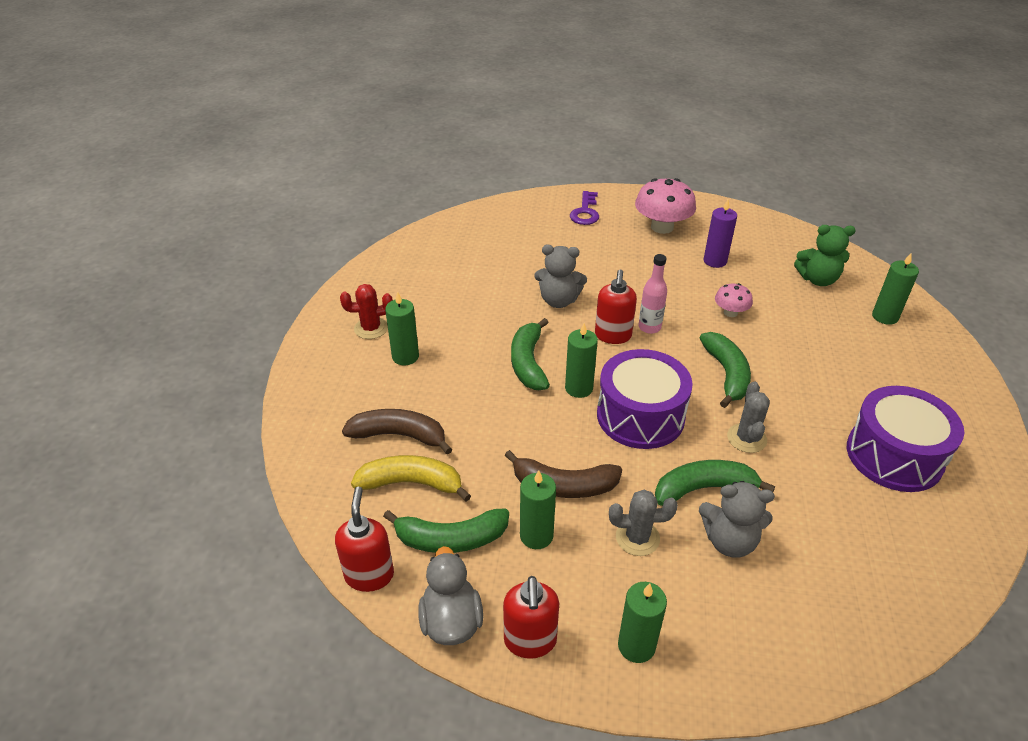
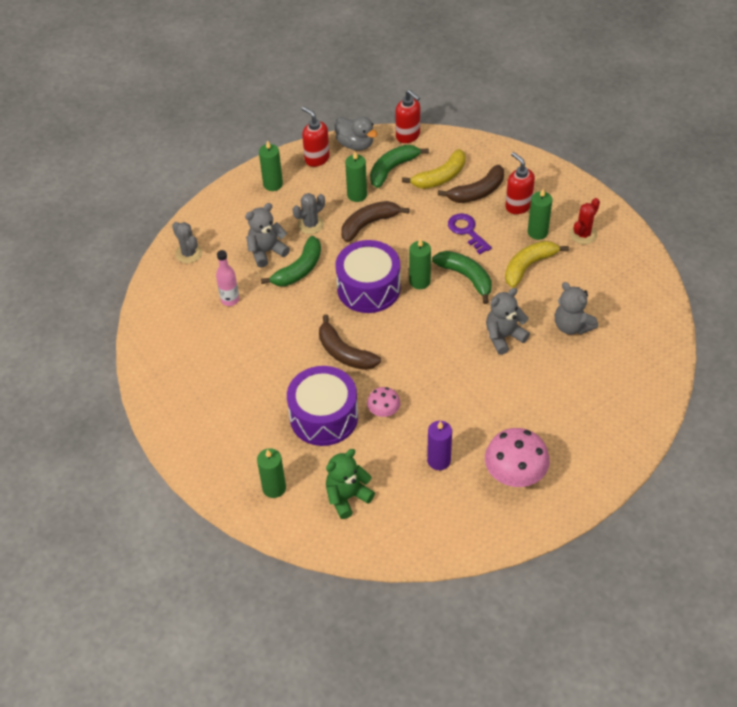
camera: 140 degrees right, 10 degrees up
(458, 335) = (528, 266): none -> yellow banana
(492, 275) = (572, 326): none -> grey teddy bear
(585, 212) = (591, 445): purple key -> purple key (467, 231)
(613, 336) = (439, 333): red soap dispenser -> red soap dispenser (518, 206)
(649, 327) = (424, 357): pink bottle -> pink bottle (230, 300)
(726, 374) = (344, 353): green banana -> brown banana
(746, 438) = (299, 314): grey cactus -> grey cactus (189, 253)
(894, 455) = (210, 360): purple drum -> purple drum (324, 417)

